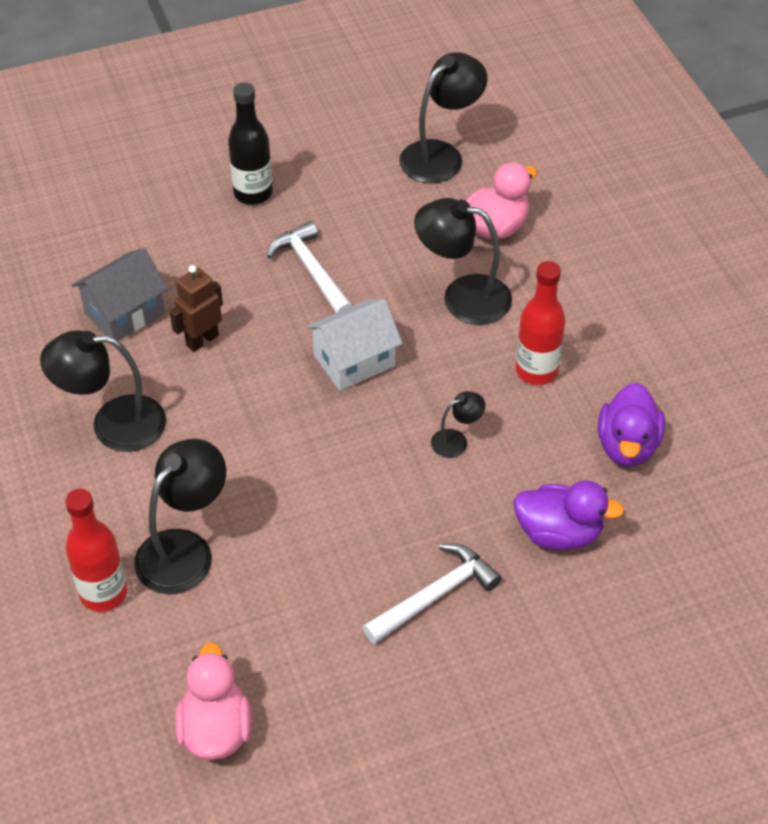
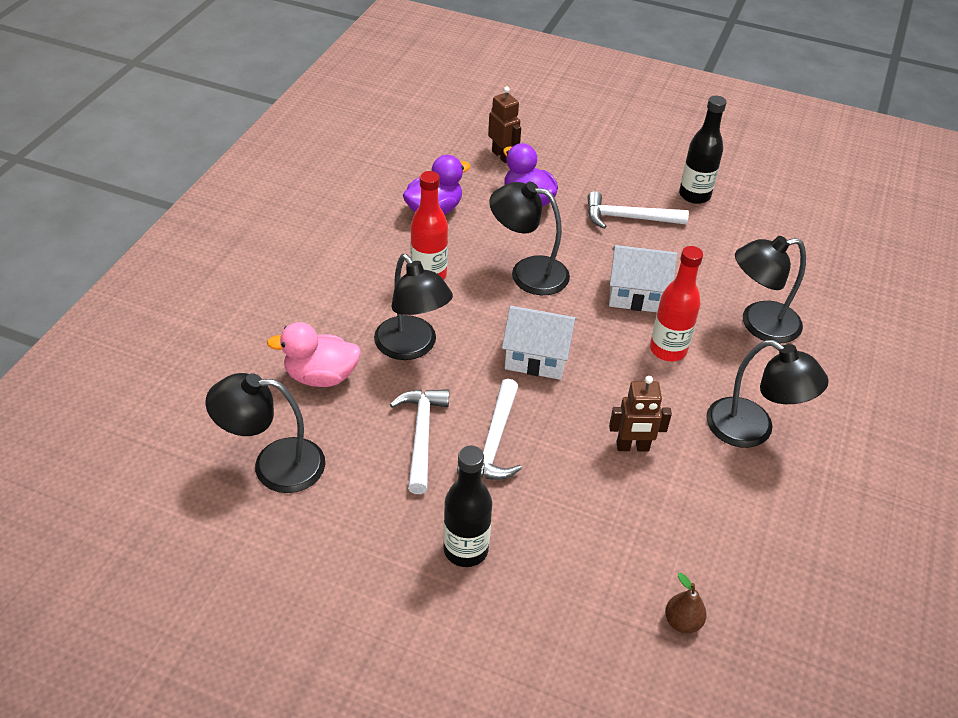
camera: 140 degrees left, 5 degrees down
(66, 246) = (682, 622): none -> brown pear
(103, 593) = (830, 334): red bottle -> red bottle (668, 350)
(124, 313) = (677, 513): grey house -> none
(215, 729) = (806, 238): pink duck -> none
(332, 494) = (636, 294): none -> white house
(369, 239) = (421, 436): none -> white hammer
(397, 698) = (694, 195): none -> black bottle
(456, 441) = (527, 273): black lamp -> black lamp, size x2.01
(662, 580) = (502, 156): none -> brown robot

